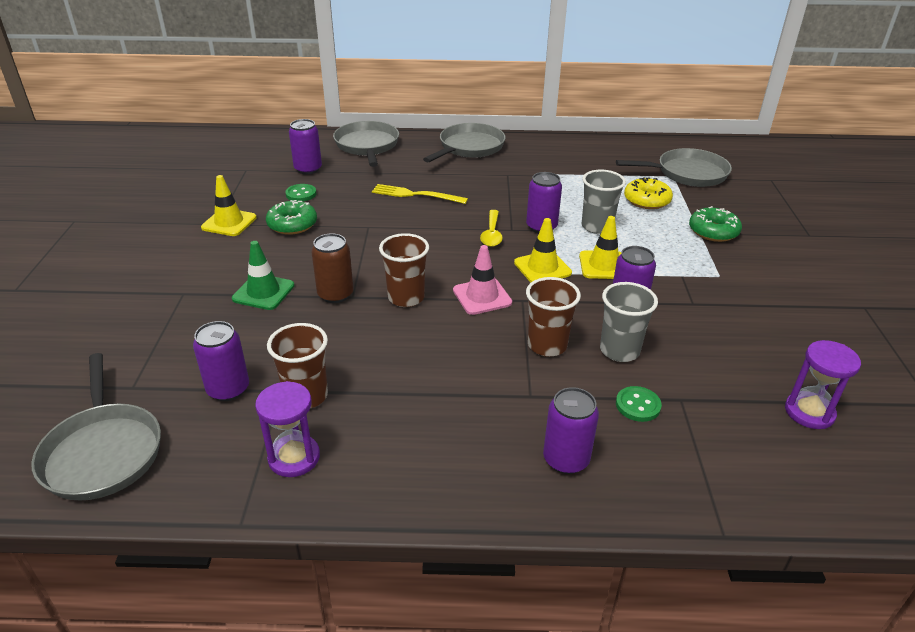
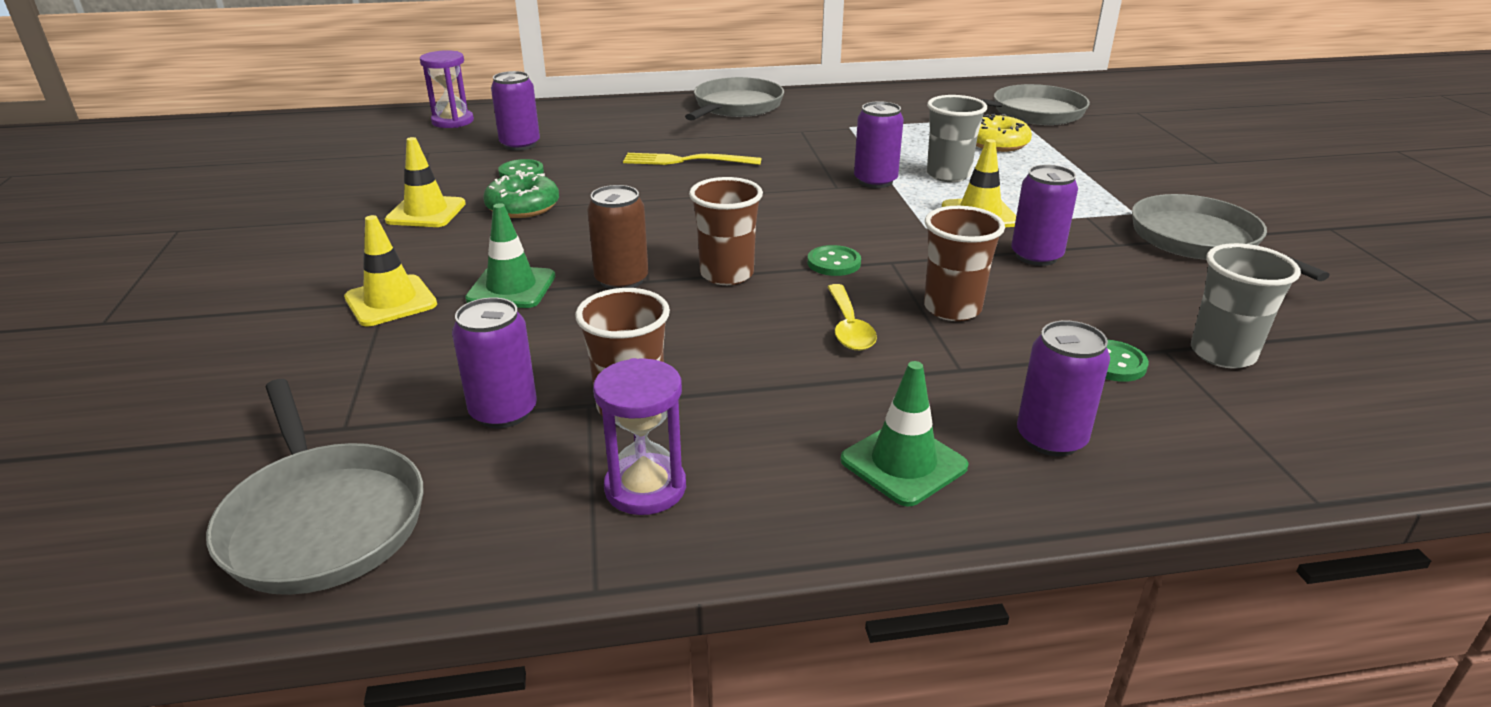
camera: 10 degrees left, 5 degrees down
(367, 146) = (594, 114): grey pan -> grey pan (1200, 241)
(460, 464) = (903, 463): none -> green traffic cone
(482, 296) = (834, 263): pink traffic cone -> green button
(491, 234) = (812, 194): yellow spoon -> yellow spoon (849, 327)
(542, 268) = (900, 224): yellow traffic cone -> yellow traffic cone (391, 301)
(619, 350) = (1053, 304): grey cup -> grey cup (1222, 354)
(713, 231) = (1098, 168): green donut -> none
(809, 412) = (1336, 345): purple hourglass -> purple hourglass (452, 121)

